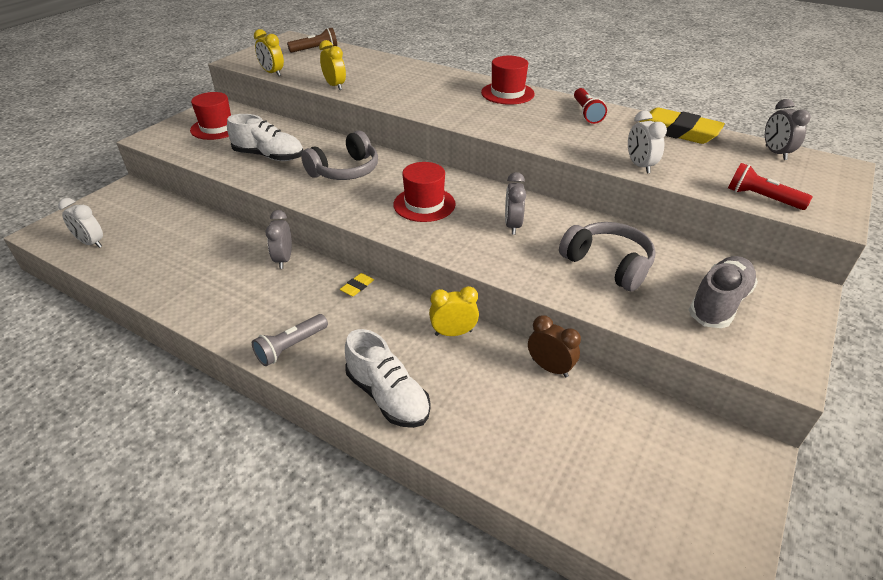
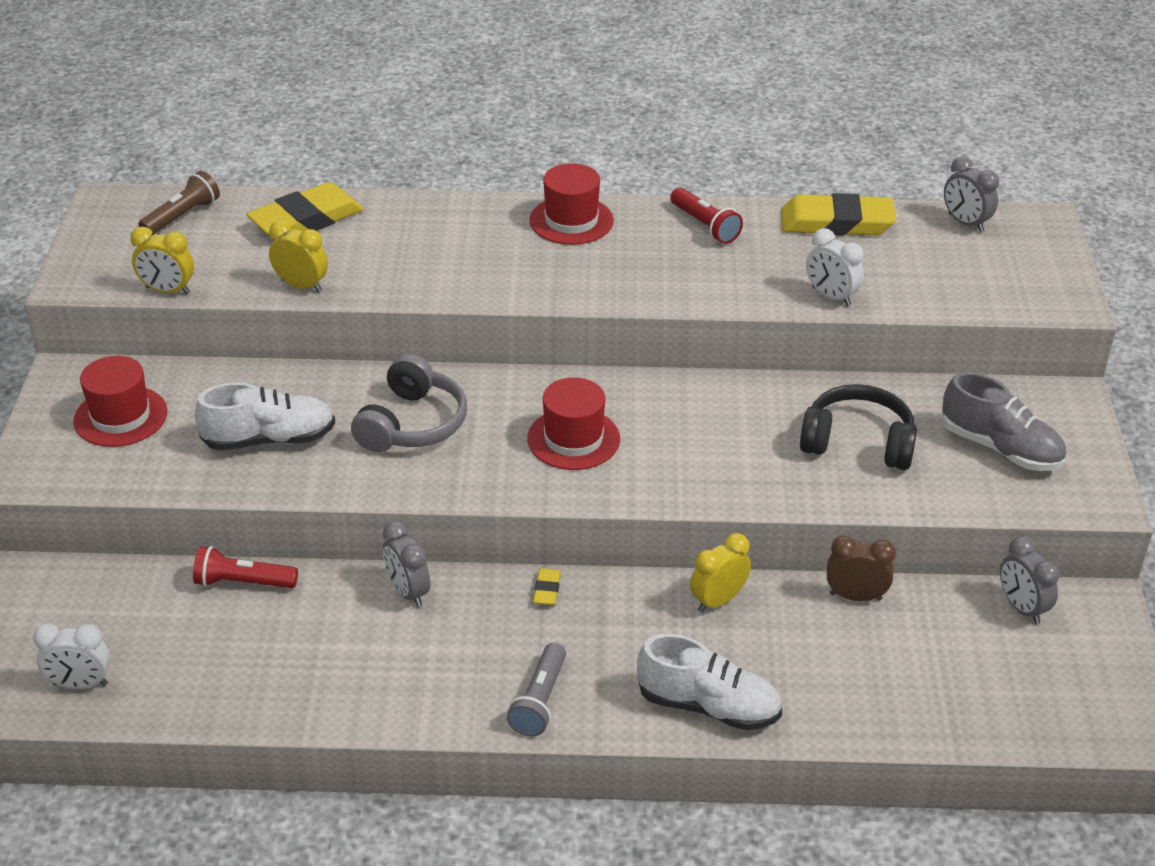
camera: 30 degrees left, 0 degrees up
(370, 63) = (306, 220): none -> yellow eraser
(512, 225) = (710, 430): grey clock -> grey clock (1021, 607)
(608, 264) = (858, 443): grey headphones -> black headphones
(719, 303) = (1000, 448): grey shoe -> grey shoe turned 120 degrees clockwise
(761, 198) = (988, 300): red flashlight -> red flashlight (243, 582)

